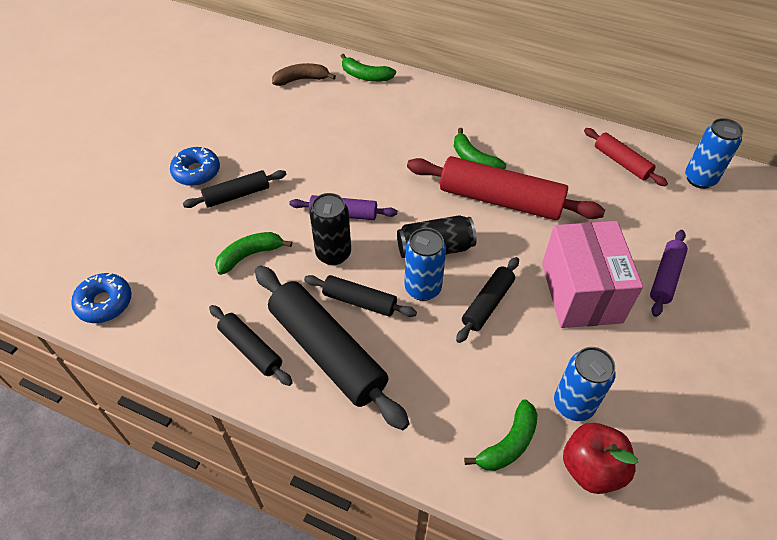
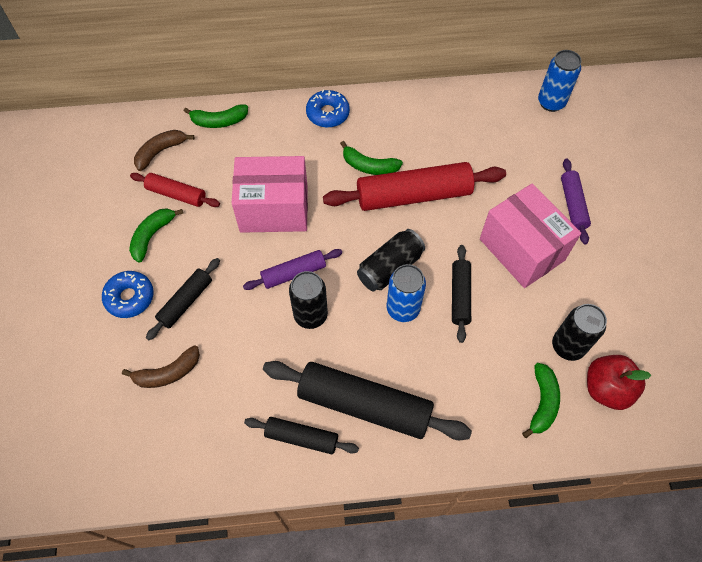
camera: 30 degrees left, 10 degrees up
(104, 303) = (142, 468): blue donut -> blue donut (328, 113)
(181, 241) = (168, 373): none -> brown banana
(250, 255) = (240, 354): green banana -> green banana (152, 236)
(359, 301) = (361, 347): black rolling pin -> none
(363, 158) = (274, 209): none -> pink box
(573, 404) = (568, 346): blue can -> black can
(621, 162) = (486, 114): red rolling pin -> red rolling pin (176, 194)

